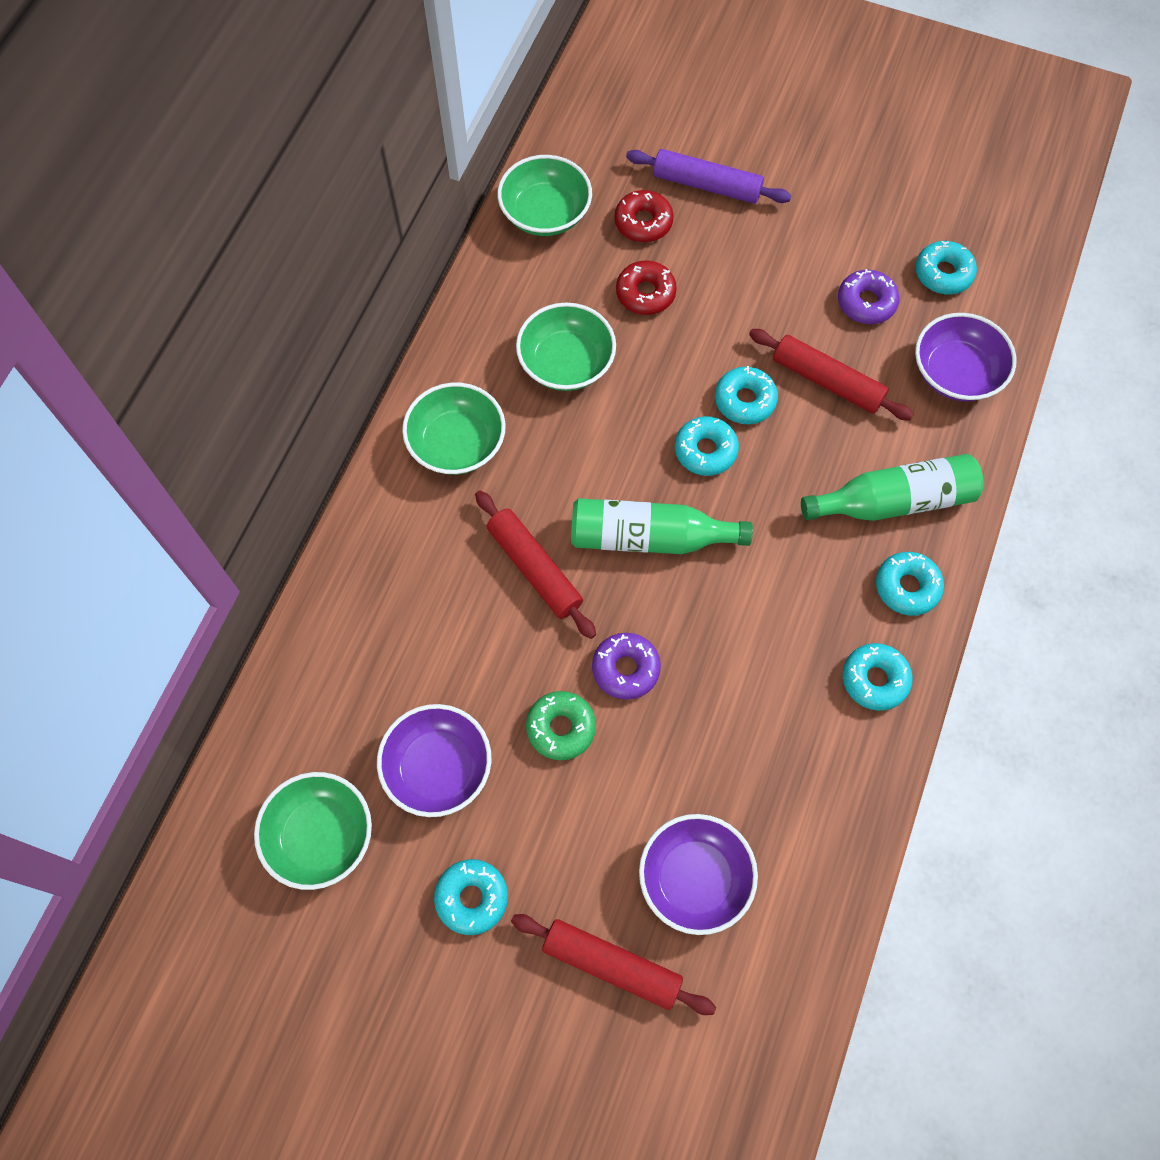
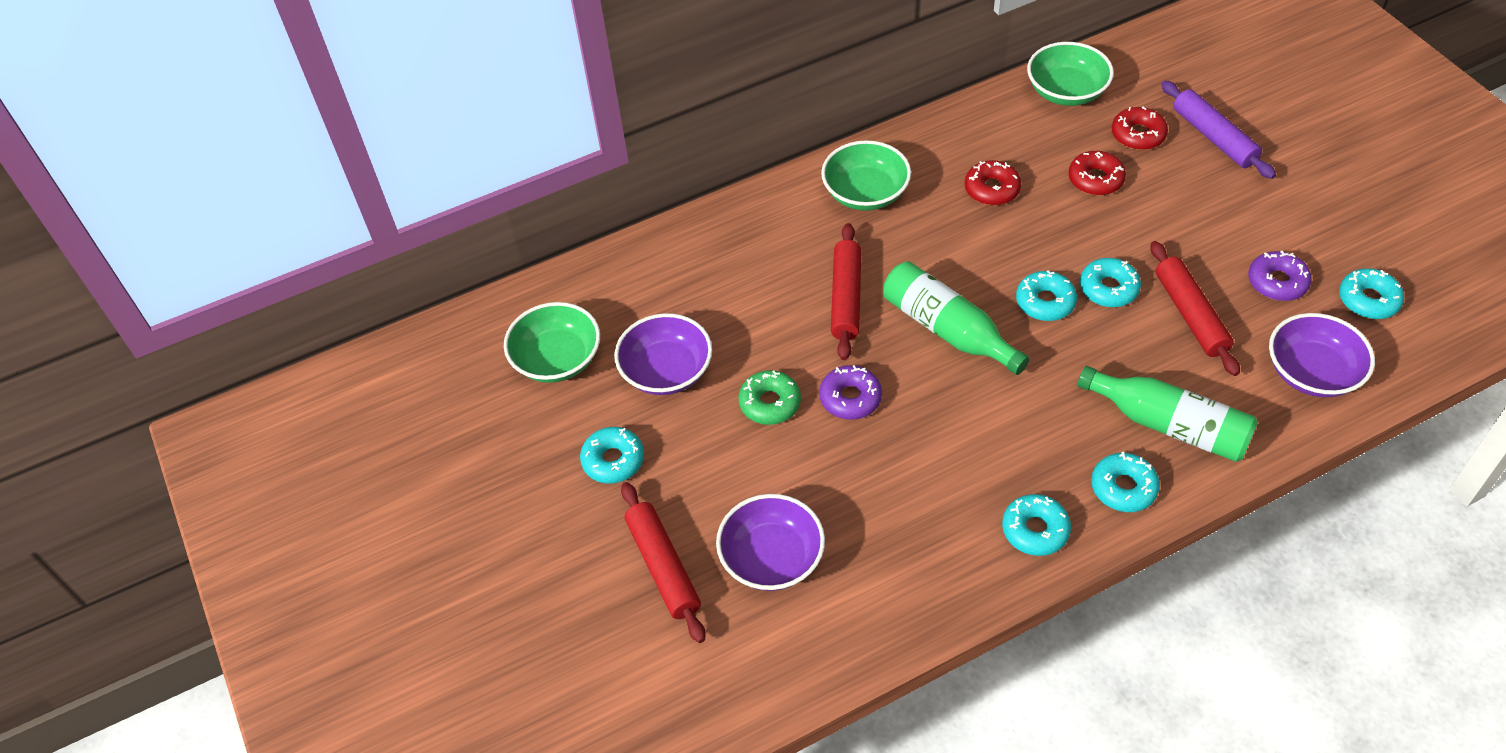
camera: 45 degrees right, 15 degrees down
(566, 363) = (992, 189): green bowl -> red donut

